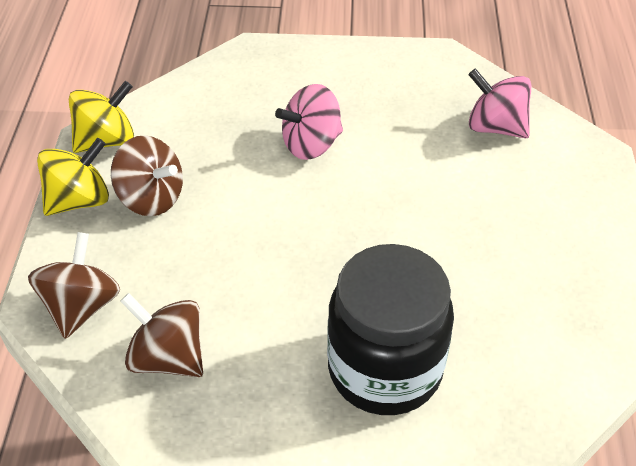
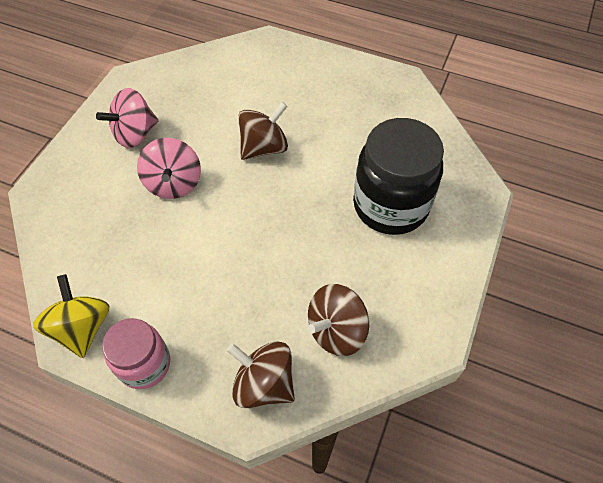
camera: 70 degrees left, 10 degrees up
(79, 200) = (144, 364): yellow spinning top -> pink jar
(151, 198) = (172, 307): brown spinning top -> brown spinning top (264, 147)
(495, 127) = (218, 77): pink spinning top -> pink spinning top (135, 134)

